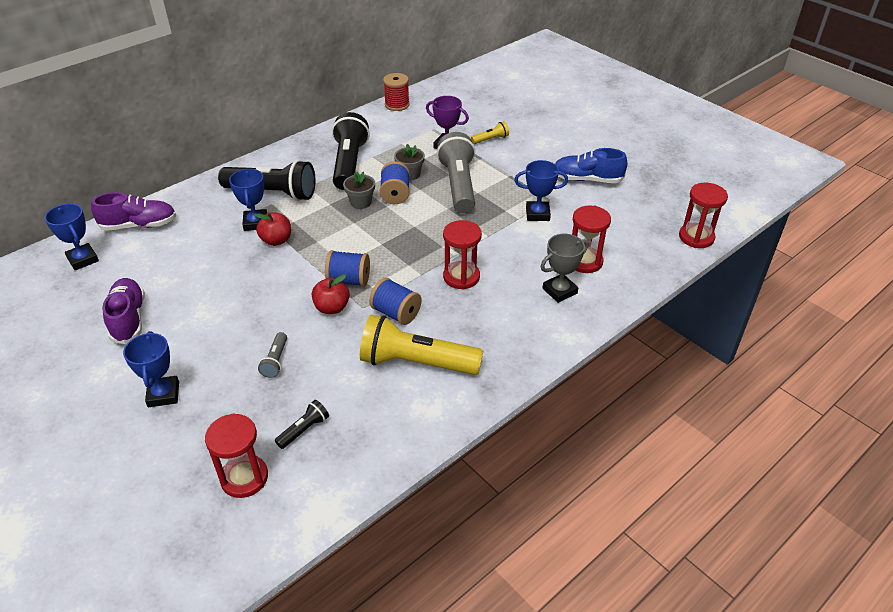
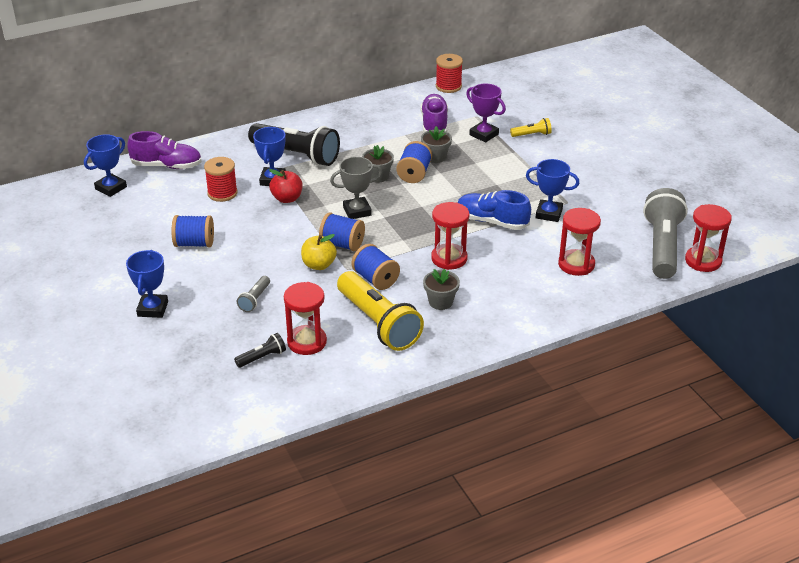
camera: 15 degrees right, 5 degrees down
(83, 259) = (111, 188): blue trophy -> blue trophy turned 60 degrees clockwise
(129, 319) = (138, 244): purple shoe -> purple shoe (434, 125)
(191, 307) = (194, 243): none -> blue spool
(207, 246) = (222, 193): none -> red spool
(244, 478) = (202, 383): red hourglass -> red hourglass (307, 342)
(332, 308) = (319, 265): red apple -> yellow apple
(349, 164) = (379, 138): black flashlight -> none
(416, 363) = (378, 323): yellow flashlight -> yellow flashlight turned 150 degrees counterclockwise
(458, 185) = (480, 174): grey flashlight -> grey flashlight (662, 246)
(470, 326) = (440, 302): none -> grey flower pot
(559, 291) = (539, 286): grey trophy -> grey trophy (357, 211)
(587, 179) = (615, 188): blue shoe -> blue shoe (492, 221)

